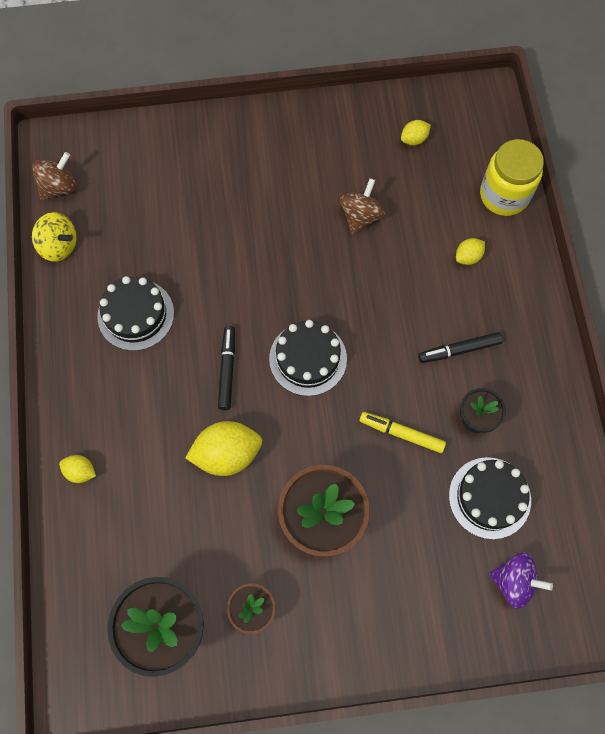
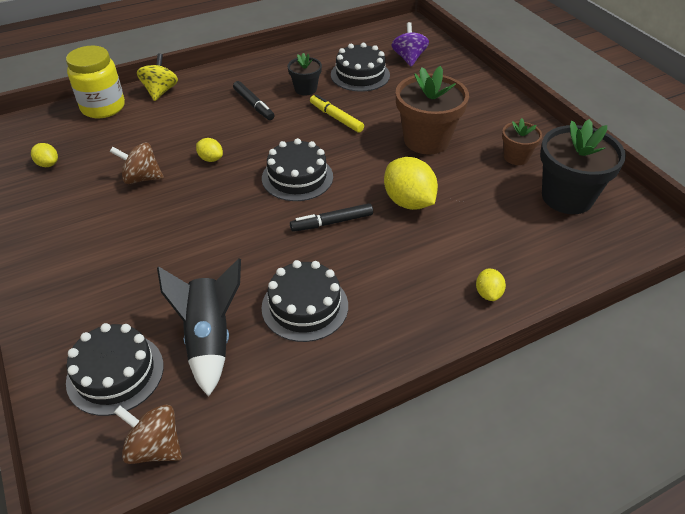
camera: 110 degrees left, 25 degrees down
(59, 246) = (243, 412): yellow spinning top -> yellow spinning top (160, 91)
(132, 170) = (115, 373): none -> black cake
(135, 237) = (209, 339): none -> black rocket
(401, 434) = (336, 118): yellow marker -> yellow marker turned 135 degrees clockwise
(468, 257) = (168, 115): yellow lemon -> yellow lemon (211, 159)

